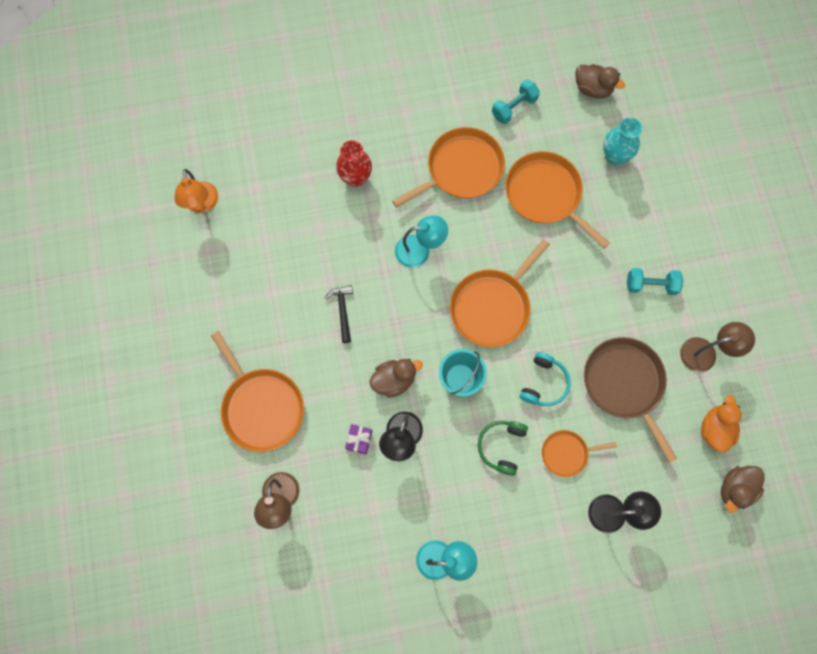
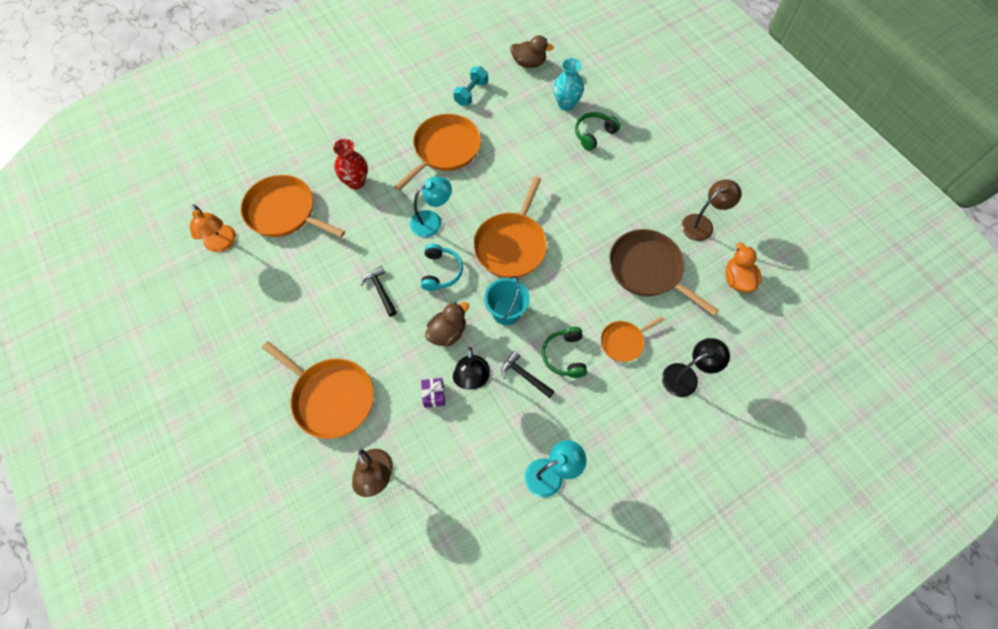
camera: 20 degrees left, 10 degrees down
(454, 452) = (524, 376): none -> black hammer
(544, 383) = (580, 291): turquoise headphones -> turquoise headphones (441, 271)
(545, 195) = (522, 148): orange pan -> orange pan (284, 212)
(630, 204) = (594, 134): none -> green headphones
(650, 285) = (635, 187): turquoise dumbbell -> none
(735, 489) = (776, 321): brown duck -> none

